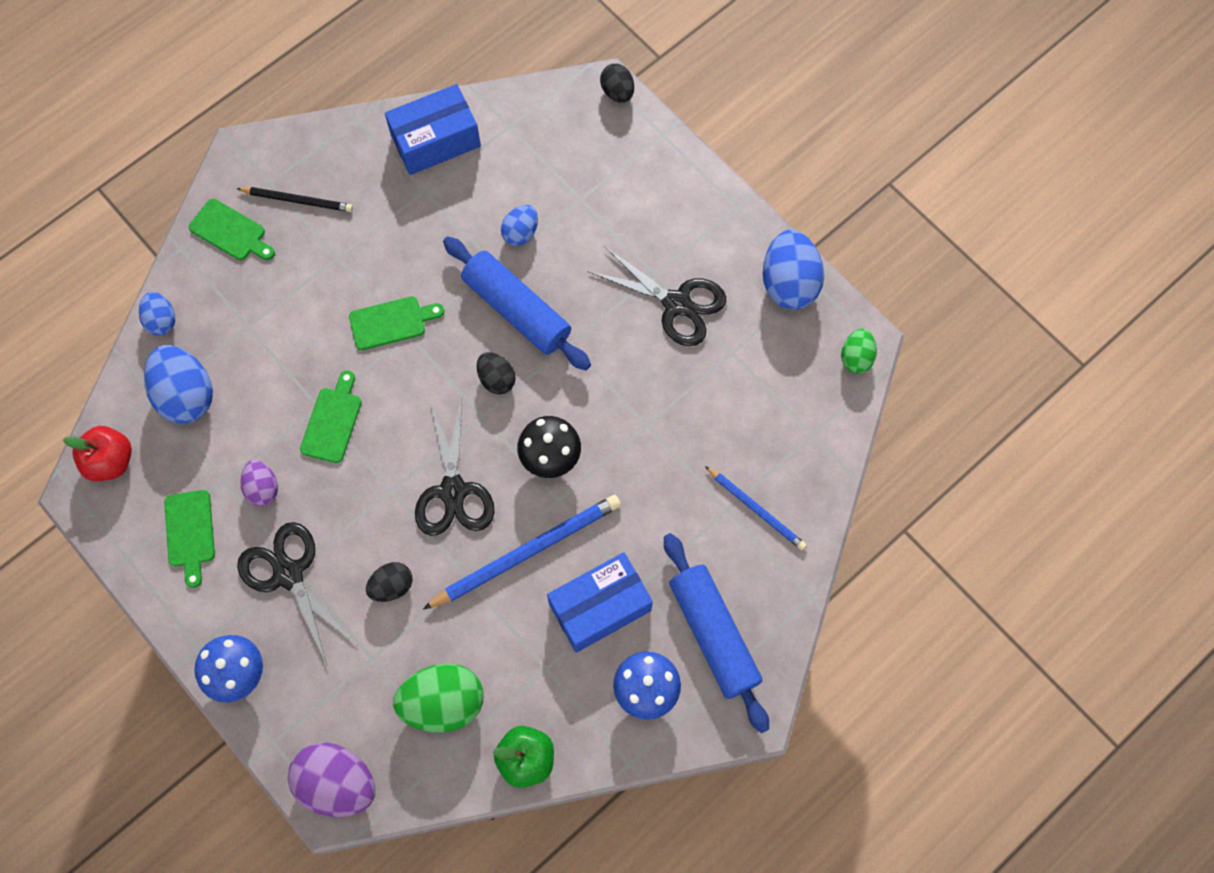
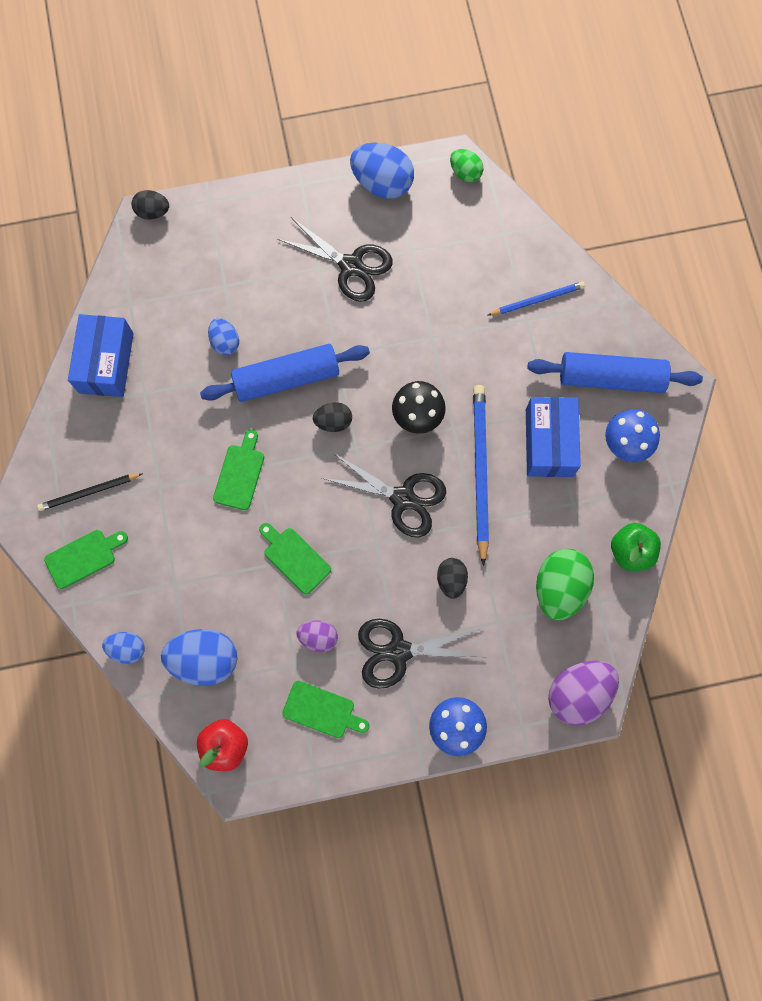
camera: 60 degrees left, 5 degrees up
(297, 200) = (89, 492): black pencil -> black pencil turned 150 degrees counterclockwise
(676, 303) = (351, 266): black scissors -> black scissors turned 60 degrees clockwise

